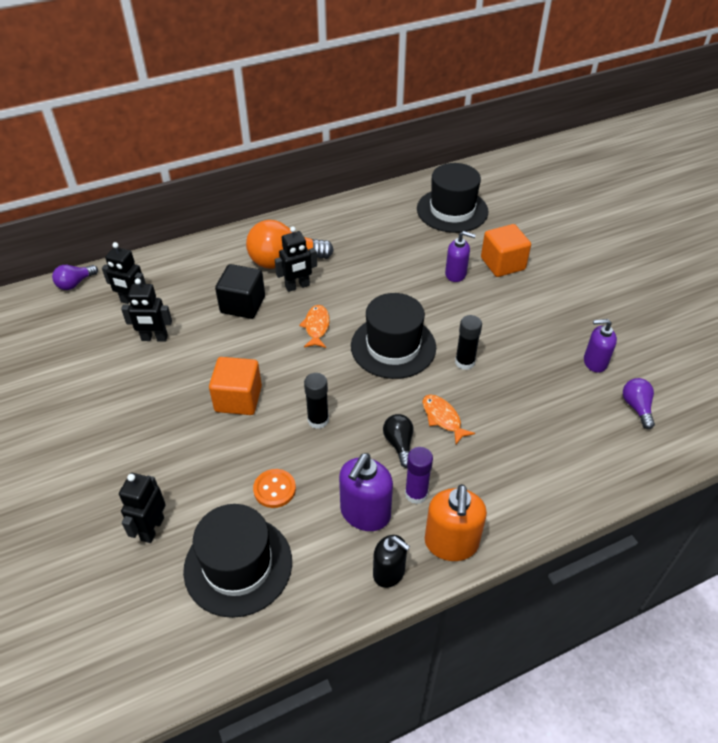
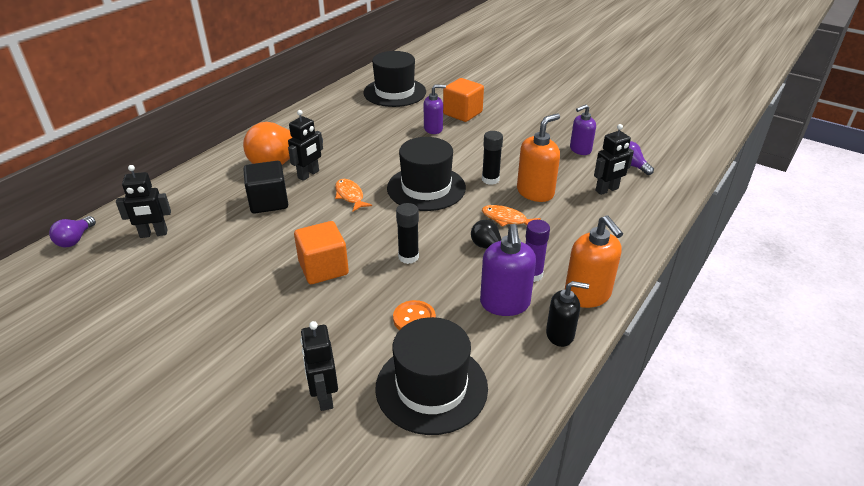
camera: 30 degrees left, 10 degrees down
(154, 338) = (200, 253): black robot -> black robot (607, 190)
(499, 398) = (535, 192): none -> orange soap dispenser

